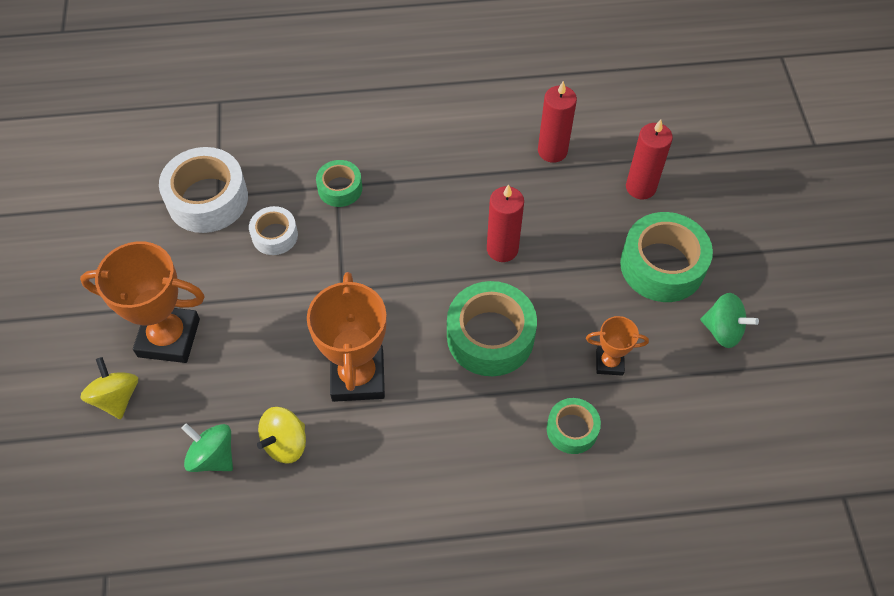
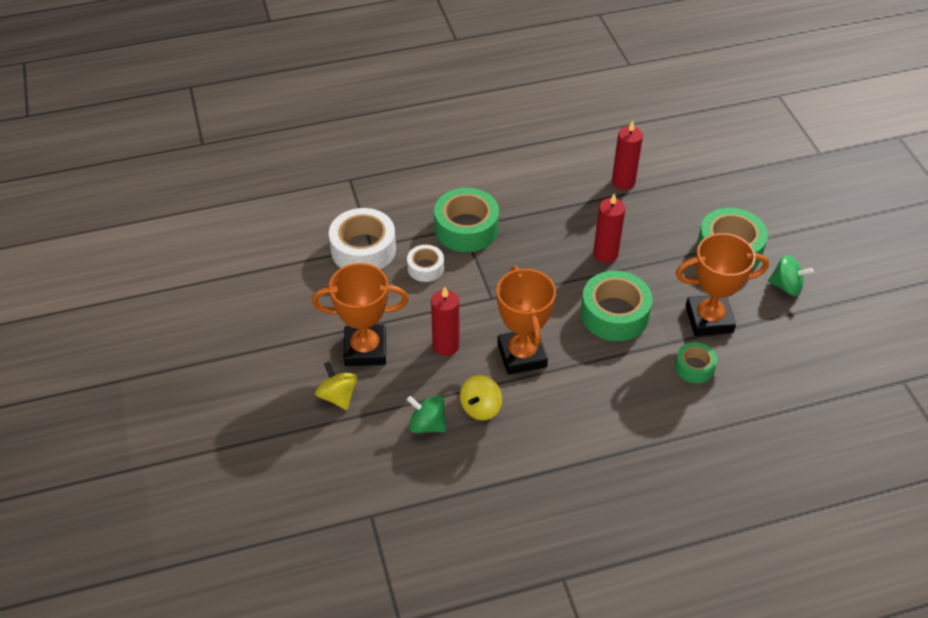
camera: 10 degrees left, 10 degrees down
(340, 188) = (466, 228): green tape -> green tape, size x1.80
(609, 362) = (709, 319): orange trophy -> orange trophy, size x1.94
(640, 187) = (698, 198): red candle -> red candle (446, 346)

